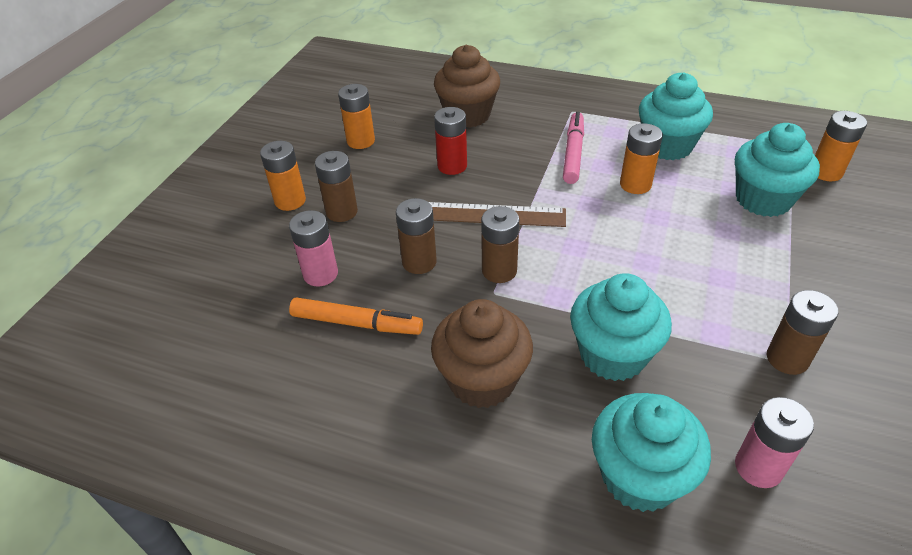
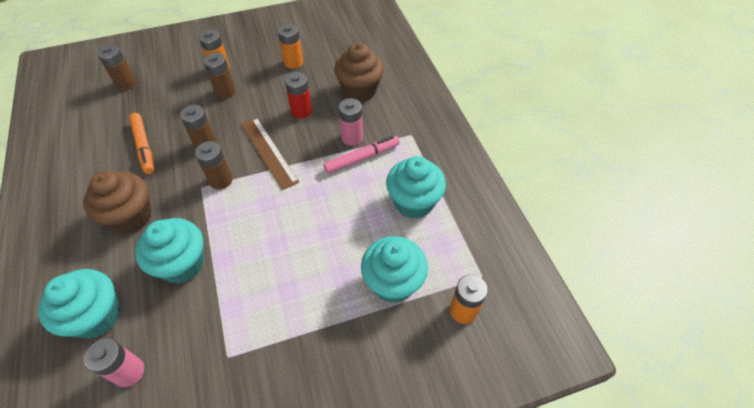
camera: 50 degrees right, 10 degrees up
(320, 274) = (171, 113): pink battery -> pink battery (352, 137)
(635, 184) = (353, 204): orange battery -> none
(787, 359) = (230, 356): brown battery -> brown battery (126, 83)

